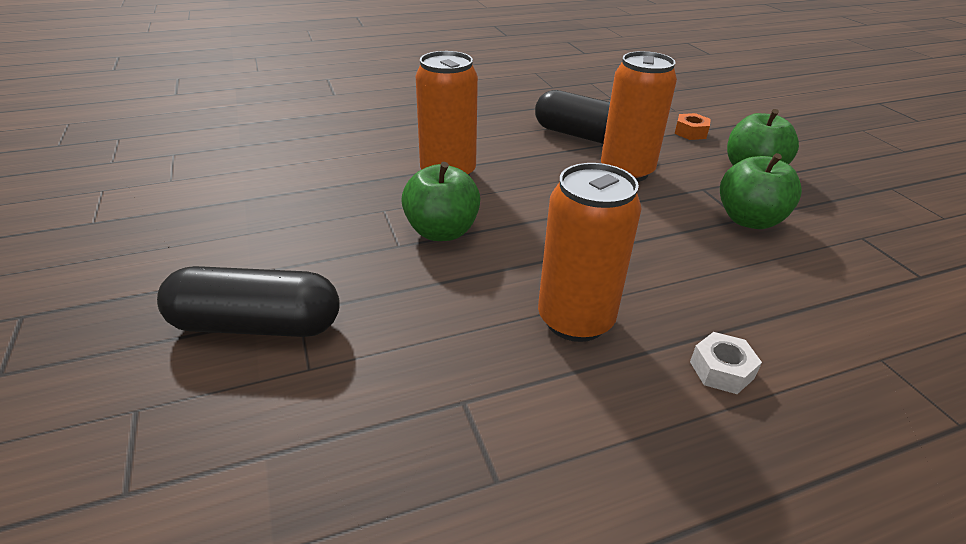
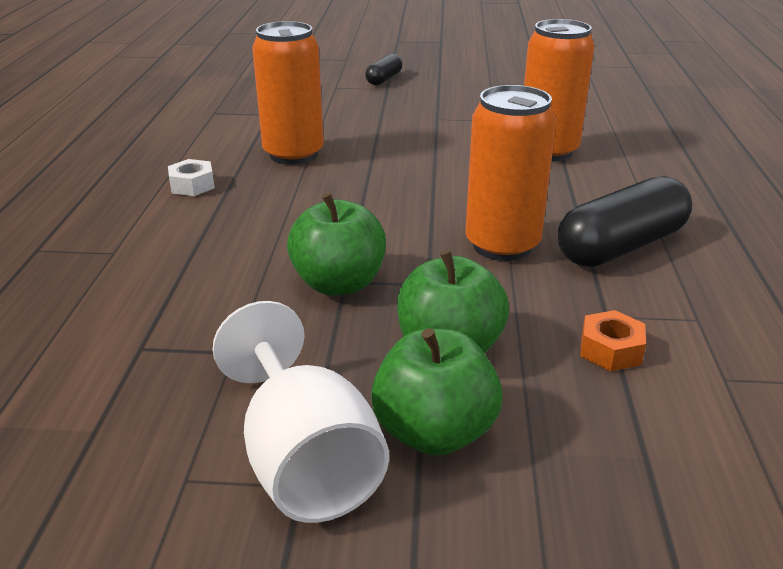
camera: 115 degrees right, 5 degrees down
(257, 325) = (384, 79): black capsule -> black capsule, size x0.54
(442, 231) = (444, 133): green apple -> green apple (434, 432)
(880, 190) = (305, 461): none -> white goblet

